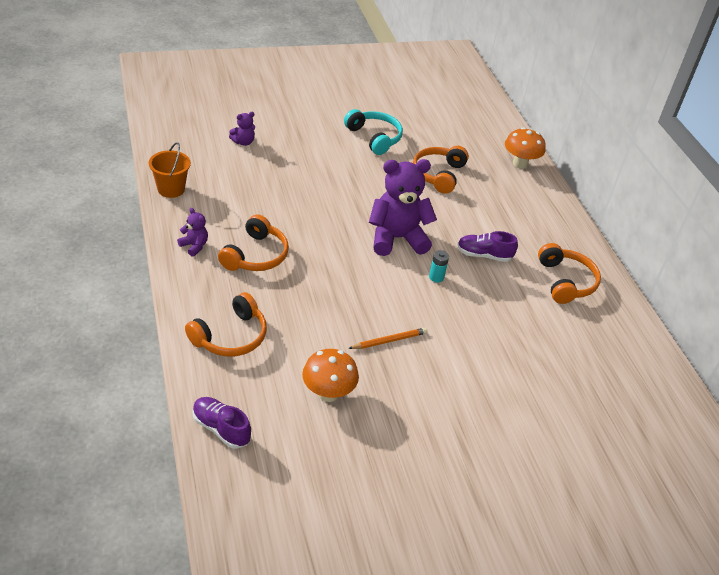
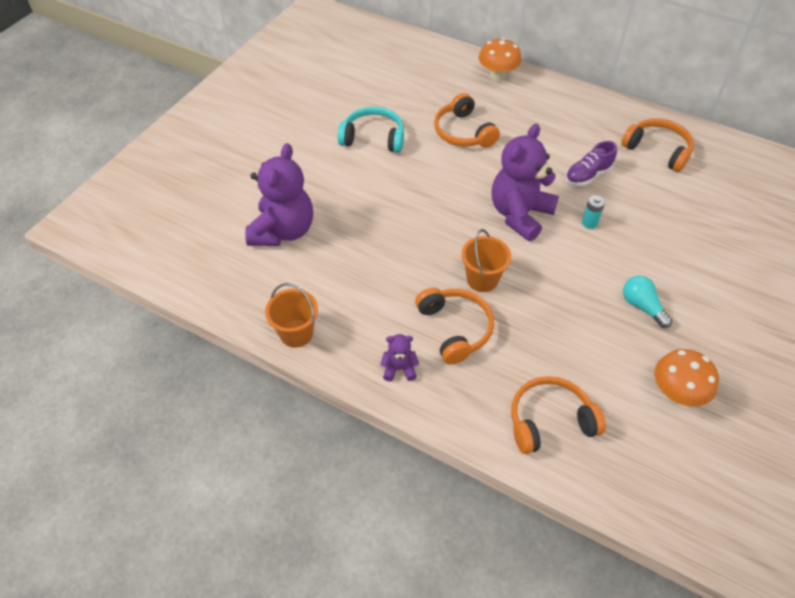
camera: 40 degrees left, 10 degrees up
(221, 429) = (666, 508): purple shoe -> none
(230, 336) = (550, 421): orange headphones -> orange headphones turned 105 degrees counterclockwise
(243, 142) = (283, 231): purple teddy bear -> purple teddy bear, size x2.24
(313, 248) = (482, 279): none -> orange bucket
(389, 340) = (642, 306): orange pencil -> turquoise light bulb

